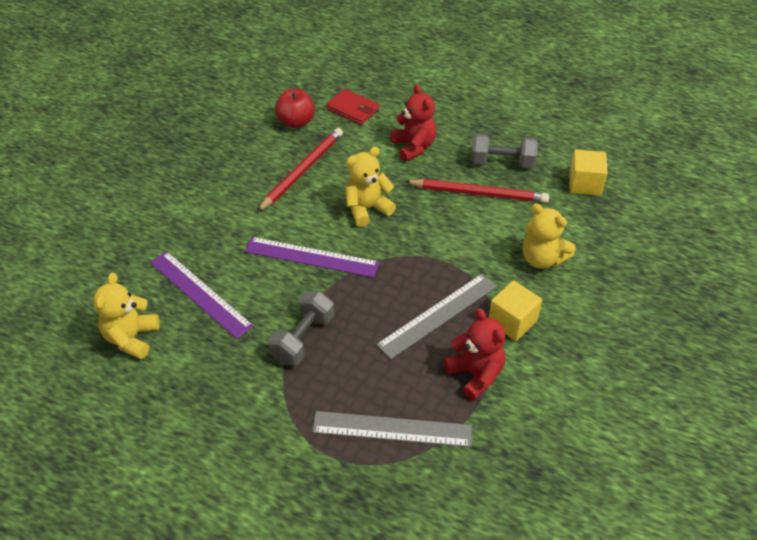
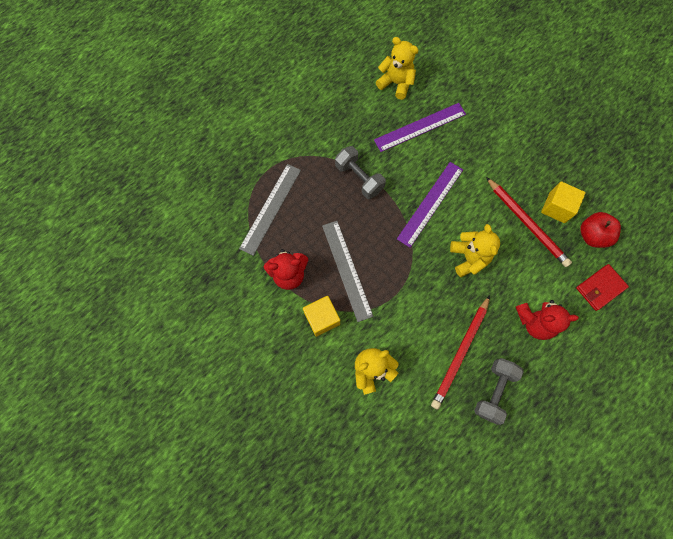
camera: 110 degrees right, 25 degrees up
(585, 184) = (445, 453): yellow cube -> yellow cube (557, 207)

